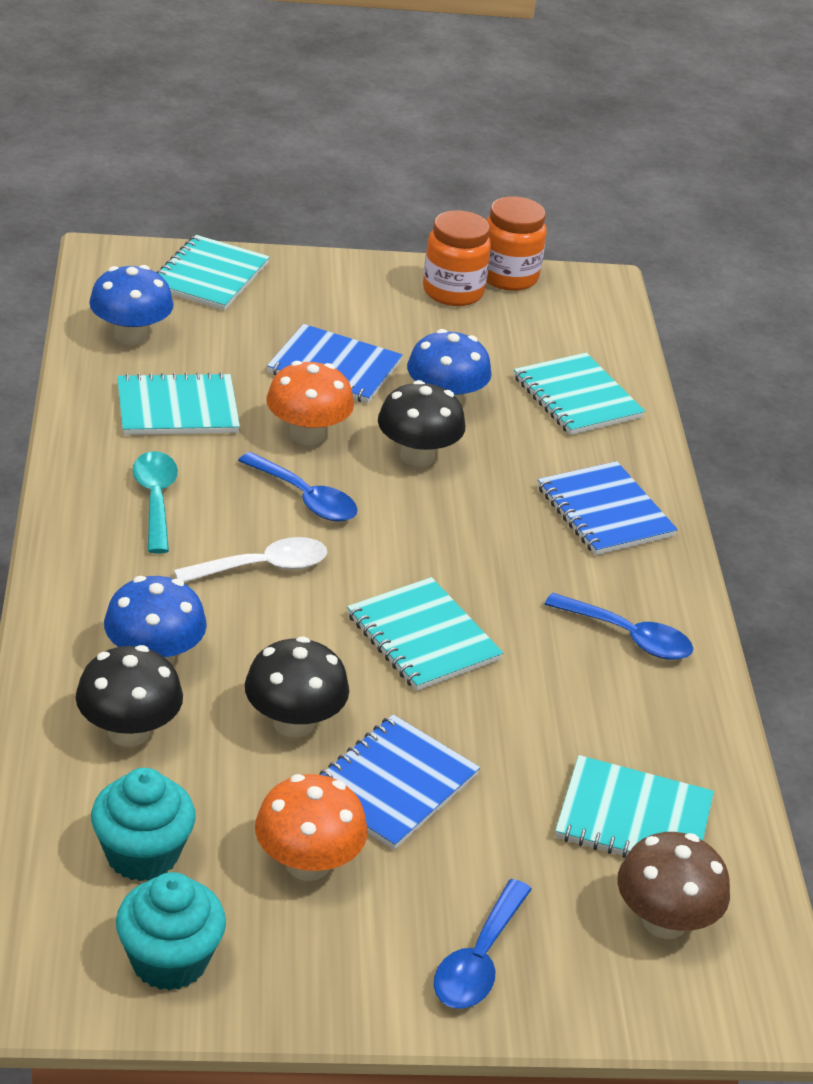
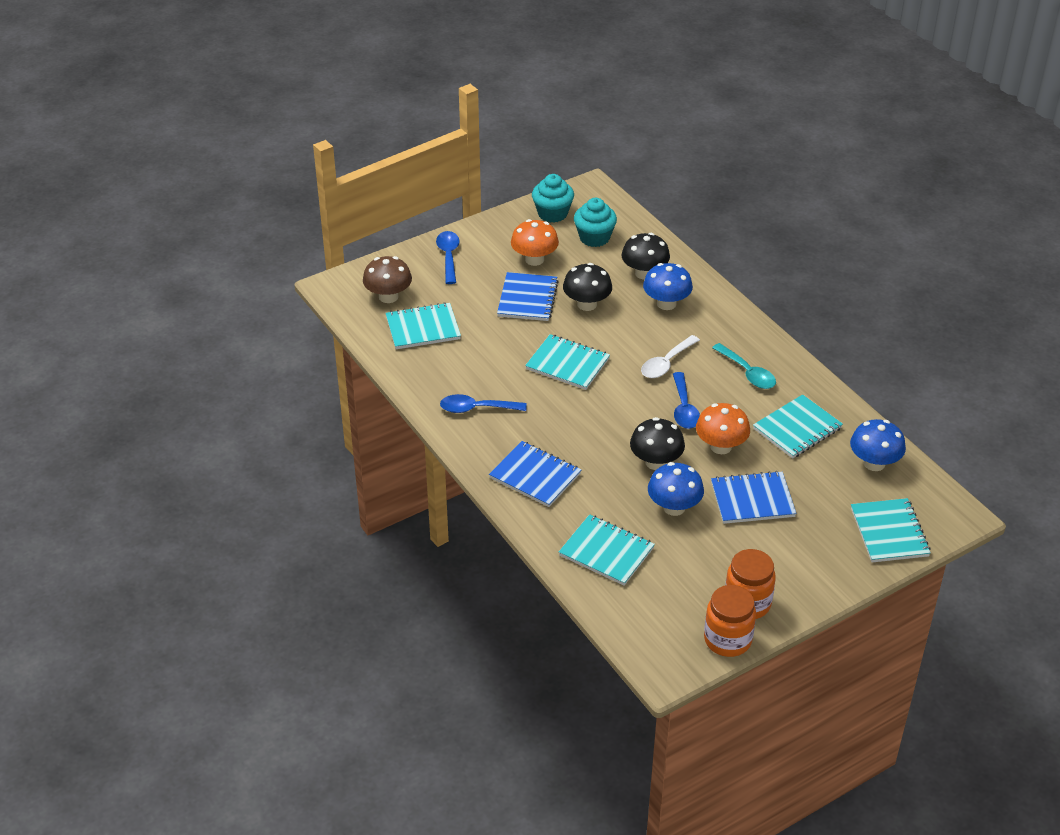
camera: 155 degrees right, 5 degrees up
(305, 498) = (684, 408): blue spoon -> blue spoon turned 105 degrees counterclockwise

